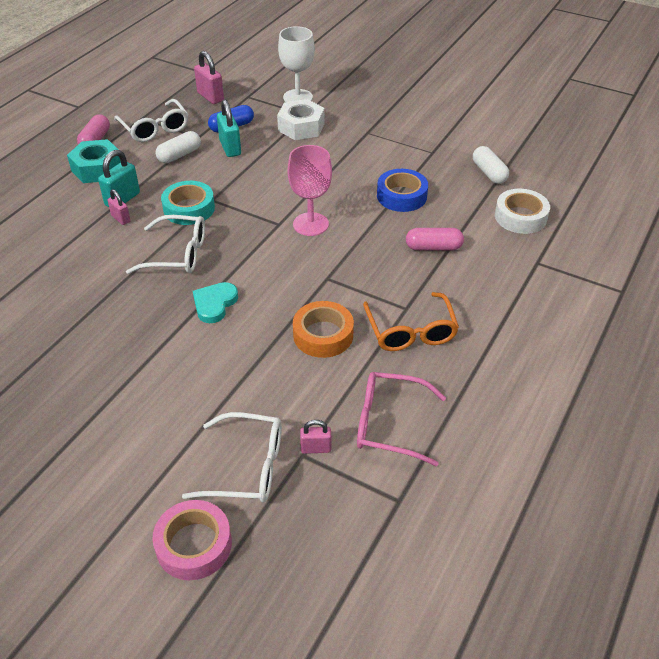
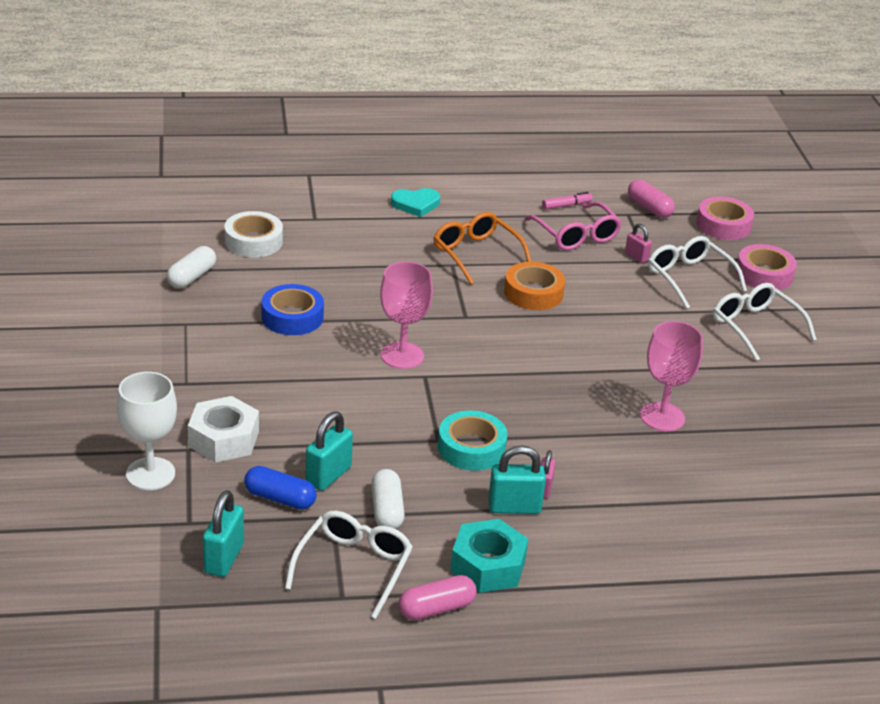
camera: 130 degrees left, 10 degrees down
(109, 314) = (662, 417): none -> pink goblet
(177, 254) = (543, 418): white glasses -> white glasses (755, 327)
(179, 155) = (387, 510): white capsule -> white capsule turned 75 degrees clockwise
(210, 97) = (224, 558): pink padlock -> turquoise padlock
(214, 304) = (573, 363): turquoise heart -> turquoise heart (415, 204)
(310, 585) = (723, 225): none -> pink tape
(411, 331) = (476, 254): orange glasses -> orange glasses turned 75 degrees counterclockwise
(433, 247) = (355, 274): pink capsule -> pink capsule (649, 208)
(451, 453) = (566, 205): none -> pink marker

